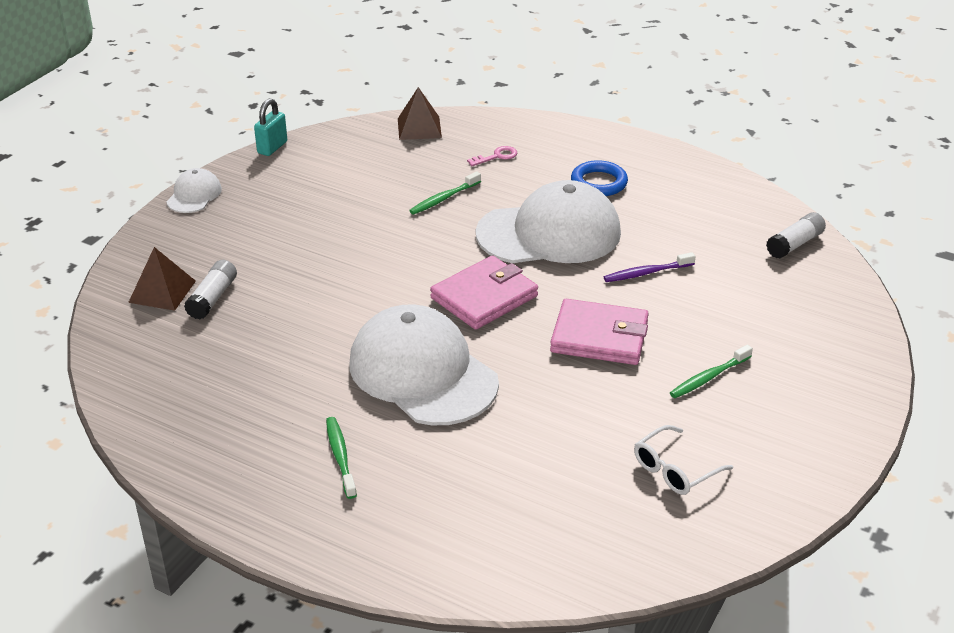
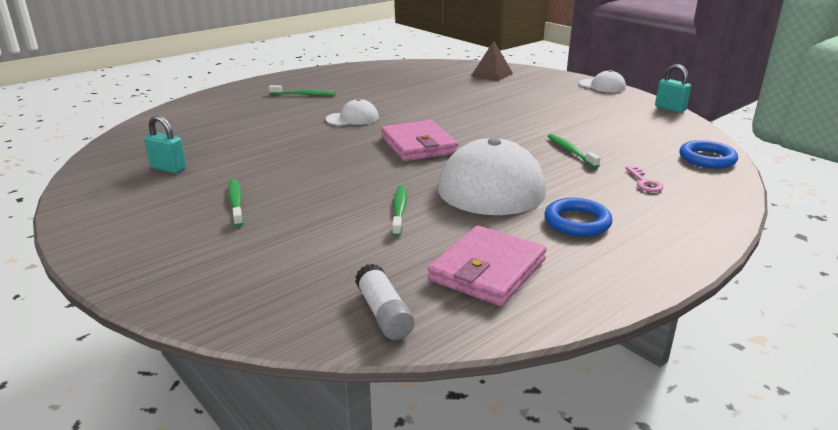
camera: 110 degrees right, 10 degrees down
(213, 298) = (476, 83): white glue stick -> none
(419, 128) = (707, 159): brown pyramid -> blue ring
(422, 373) = (352, 118): white cap -> white cap, size x0.46
(599, 337) = (331, 173): pink wallet -> pink wallet (487, 270)
(646, 273) = (399, 210): purple toothbrush -> green toothbrush
(674, 470) = (168, 168): white glasses -> turquoise padlock

